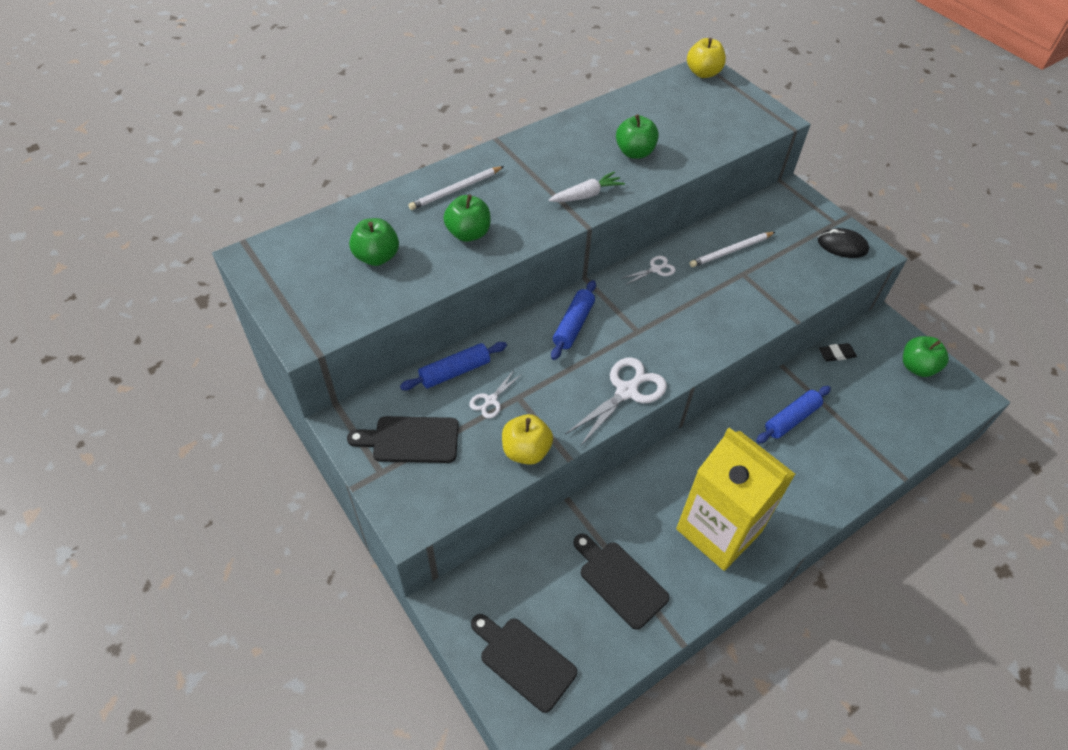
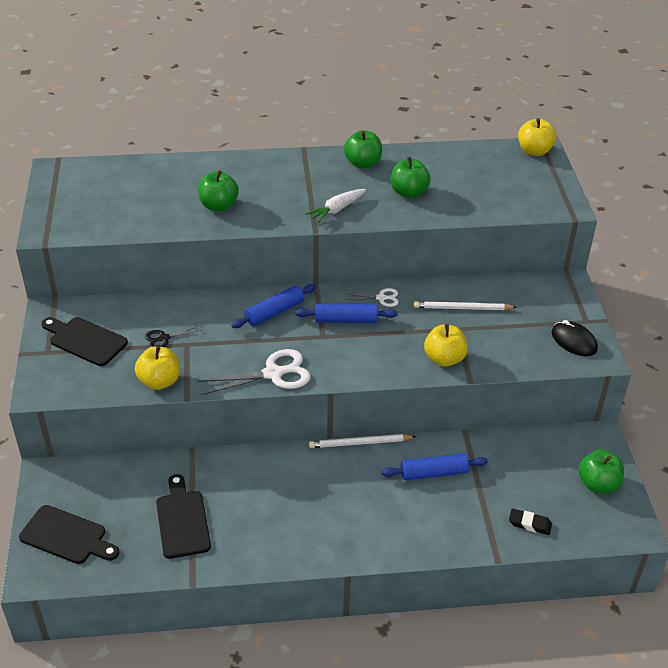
camera: 30 degrees right, 10 degrees down
(377, 257) = (138, 198): green apple -> green apple (362, 163)
(455, 371) = (155, 309): blue rolling pin -> blue rolling pin (346, 320)
(456, 190) = (237, 173): white pencil -> white pencil (360, 443)
(491, 400) = (164, 338): white scissors -> black scissors
(524, 660) = (67, 536): black cutting board -> black cutting board turned 135 degrees clockwise
(586, 195) = (336, 210): white carrot -> white carrot turned 135 degrees clockwise
(718, 530) = (293, 523): yellow carton -> none
(758, 308) = (444, 359): none -> yellow apple
(836, 354) = (525, 442): black eraser -> black eraser (529, 524)

